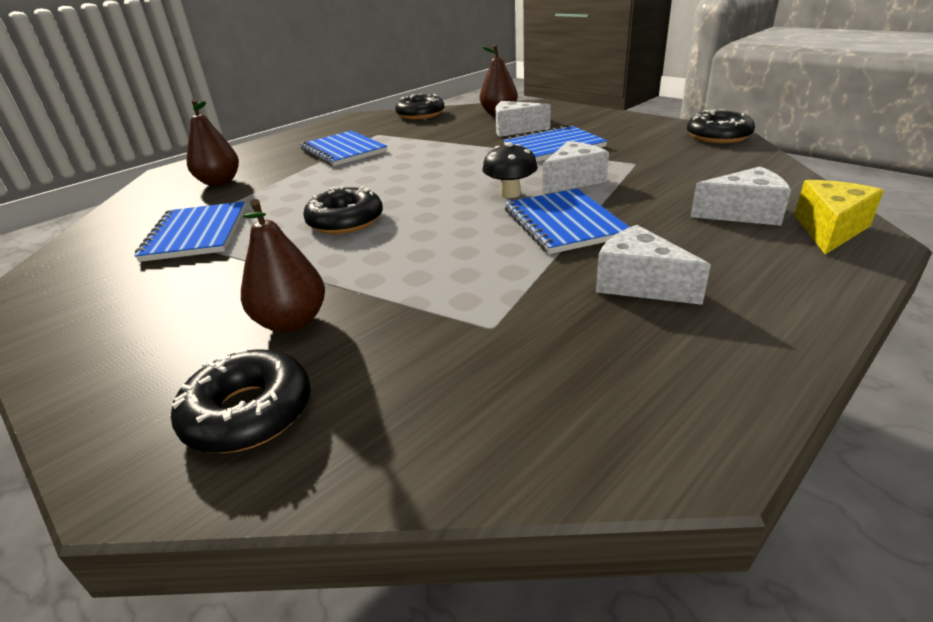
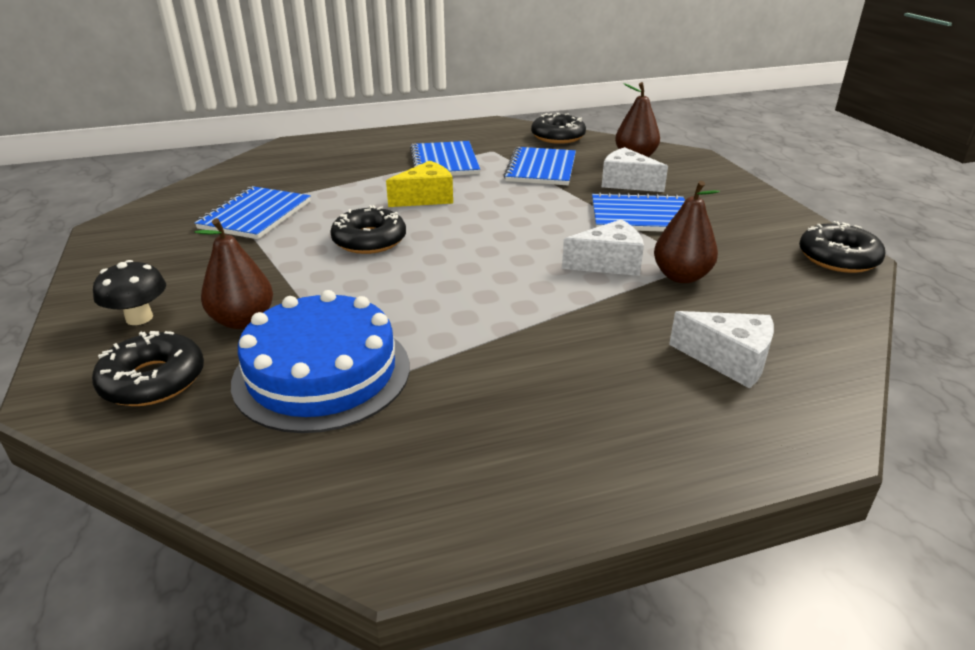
camera: 25 degrees right, 0 degrees up
(219, 182) = (317, 167): brown pear -> brown pear (681, 276)
(435, 336) = (322, 373): none -> blue cake
(510, 193) = (533, 258): black mushroom -> black mushroom (139, 318)
(564, 223) = (542, 307): blue notebook -> blue notebook (541, 168)
(639, 284) = (529, 393): white cheese -> none
(829, 229) = (794, 412): yellow cheese -> yellow cheese (426, 198)

